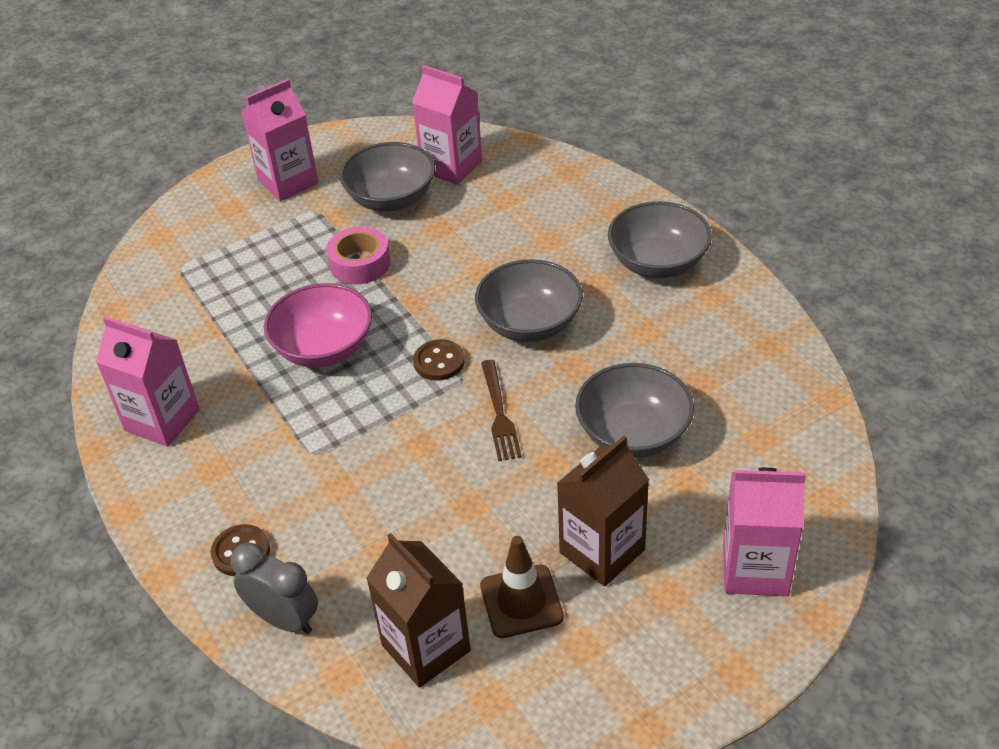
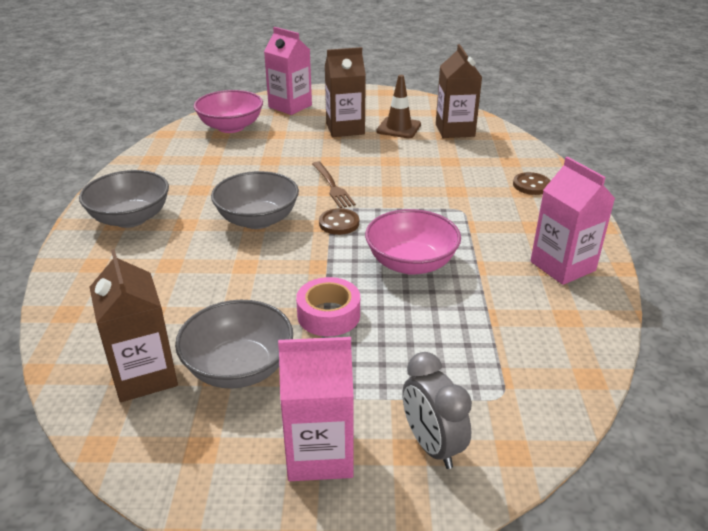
camera: 150 degrees left, 10 degrees down
(284, 619) = (519, 157): grey clock -> grey clock (432, 445)
(451, 166) = (144, 375): pink carton -> brown carton
(499, 414) = (332, 186): brown fork -> brown fork turned 135 degrees clockwise
(633, 434) = (275, 155): grey bowl -> none
(768, 461) = (231, 127): none -> pink bowl

